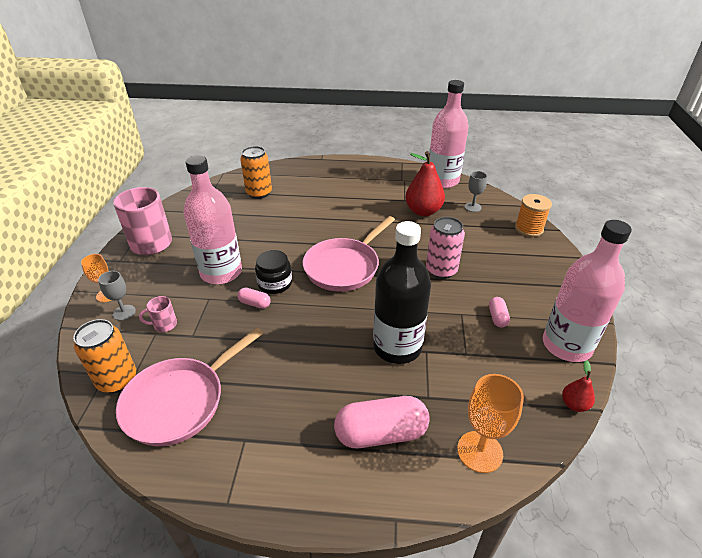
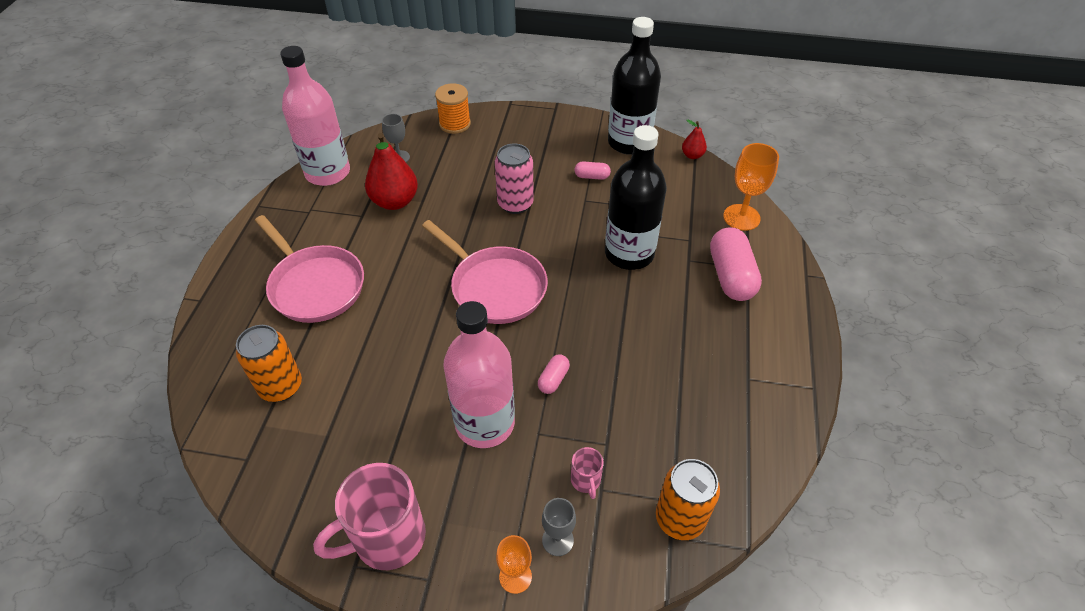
camera: 85 degrees left, 10 degrees up
(179, 401) = (707, 443): pink pan -> pink pan (314, 285)
(275, 283) = (517, 359): black jar -> none
(566, 345) = (629, 142): pink bottle -> black bottle

